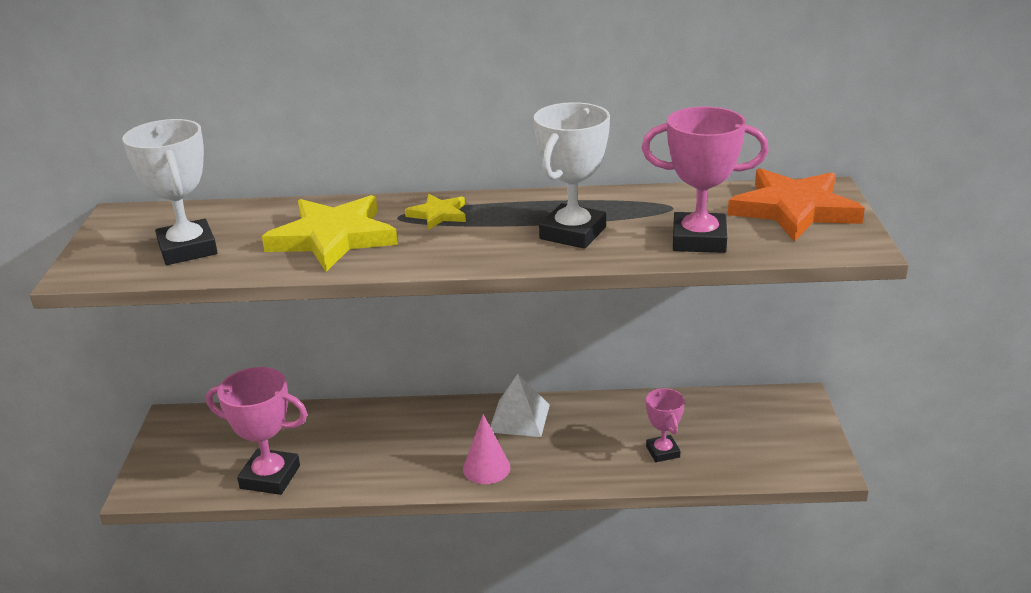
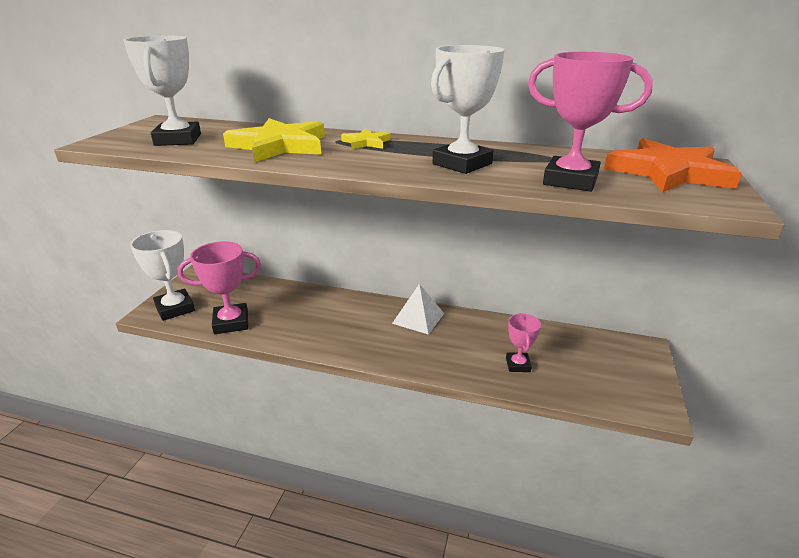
camera: 15 degrees right, 0 degrees up
(174, 475) = (175, 308): none -> white trophy
(270, 477) = (231, 322): pink trophy -> pink trophy turned 45 degrees counterclockwise
(486, 468) = (378, 348): pink cone -> none

